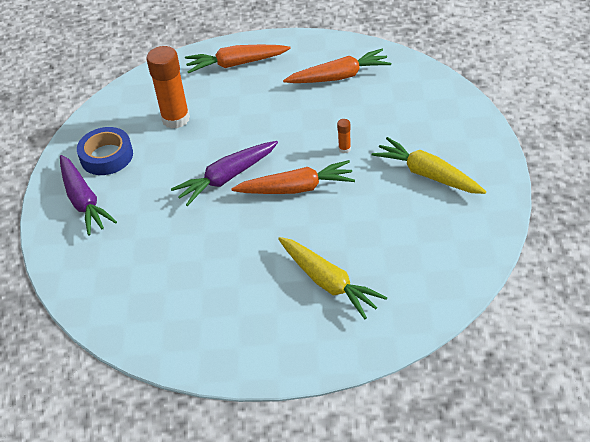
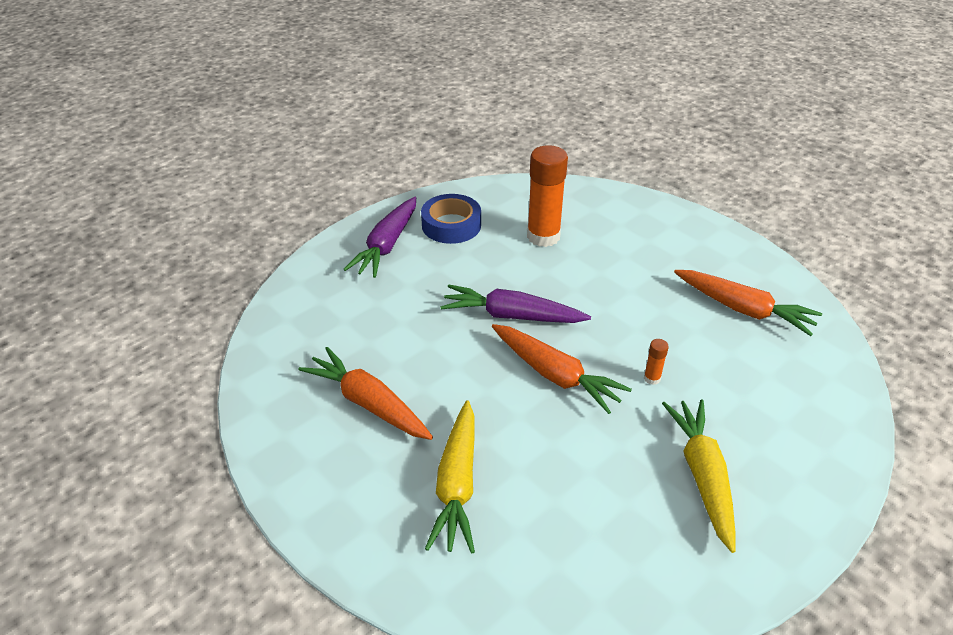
camera: 45 degrees right, 5 degrees down
(236, 64) = (659, 229): orange carrot -> orange carrot (368, 403)

